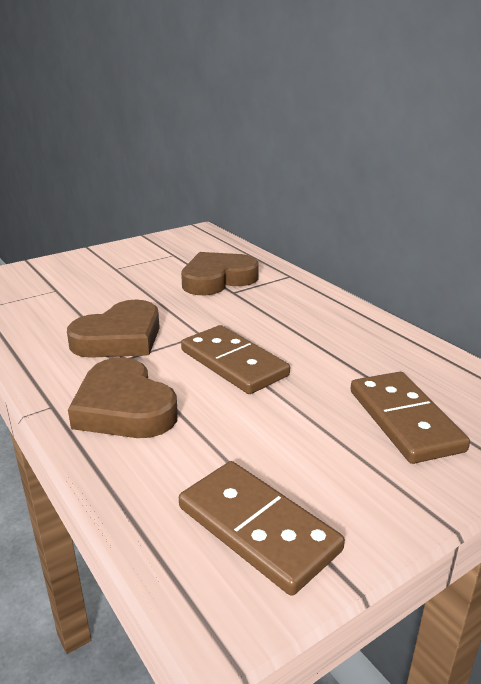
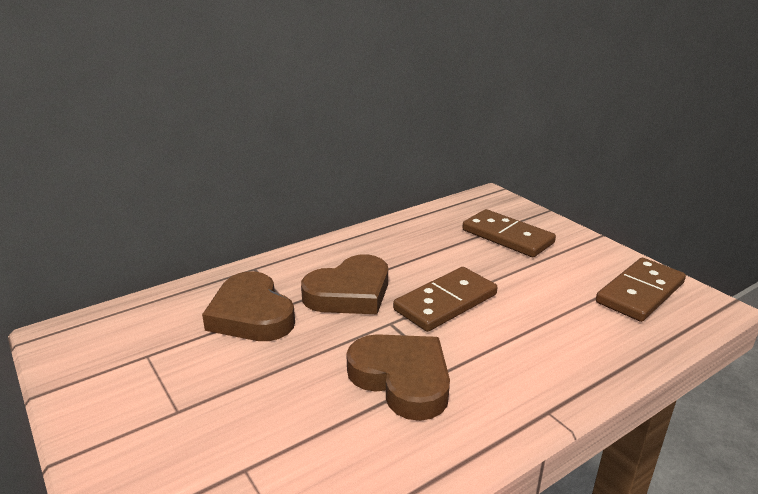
camera: 90 degrees left, 0 degrees up
(124, 408) = (535, 361): brown heart -> brown heart (350, 293)
(405, 420) = (507, 236): brown domino -> brown domino turned 60 degrees clockwise

